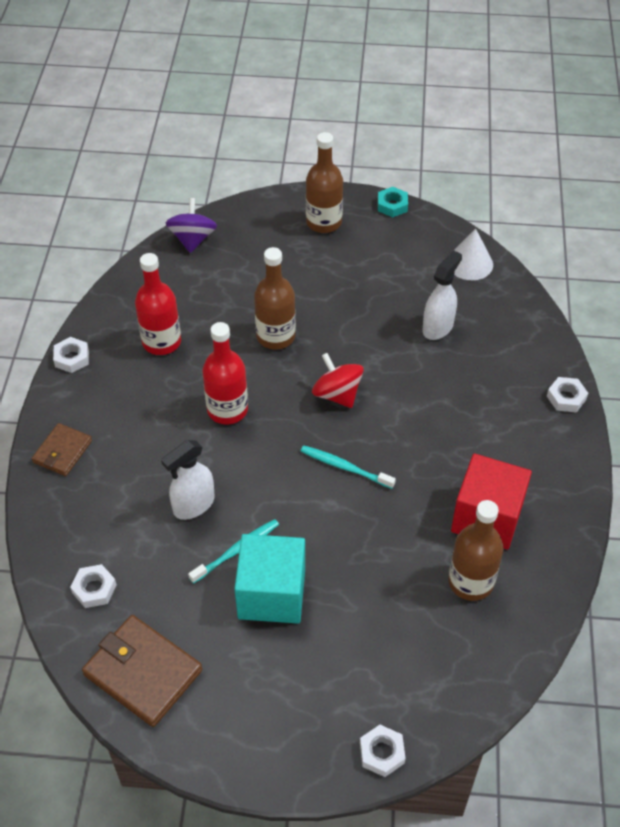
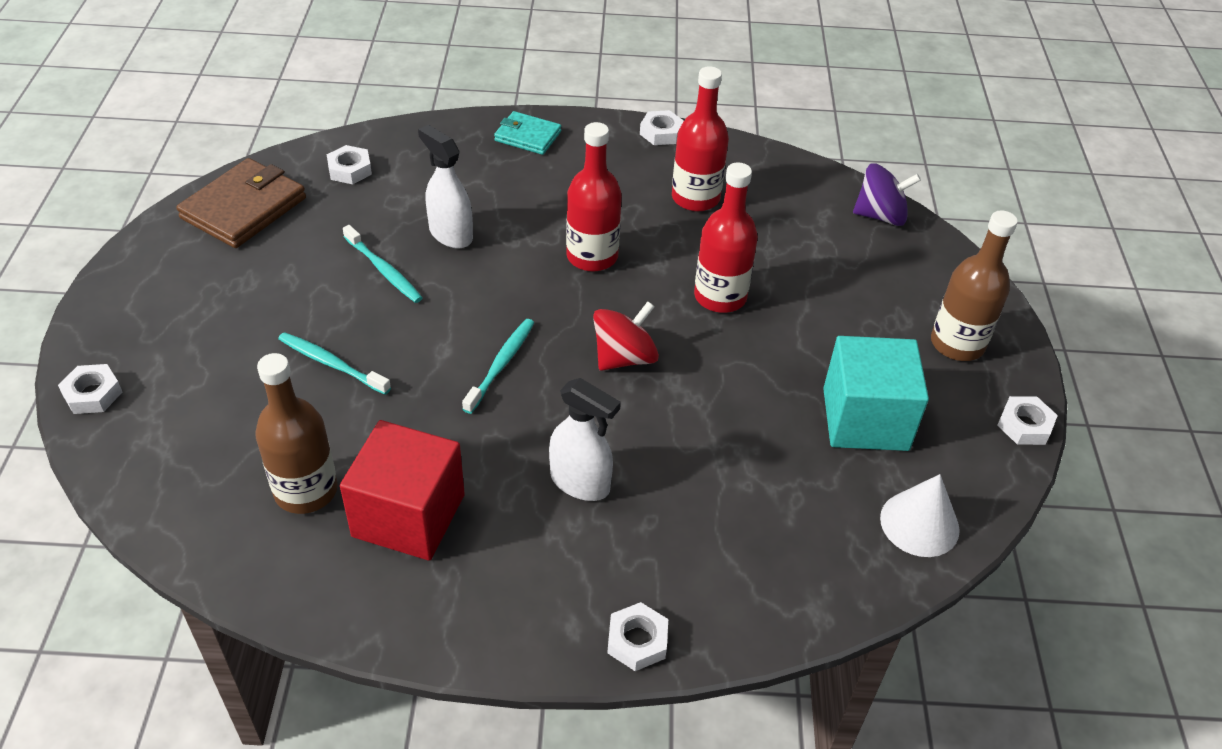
camera: 85 degrees right, 5 degrees down
(62, 451) = (528, 136): brown wallet -> turquoise wallet
(271, 594) = (321, 300): turquoise cube -> turquoise cube (865, 419)
(275, 336) = (720, 297): brown bottle -> red bottle
(345, 579) = (331, 363): none -> turquoise toothbrush
(392, 205) = (1024, 425): turquoise nut -> white nut
(438, 327) = (767, 474): white spray bottle -> white spray bottle (580, 482)

